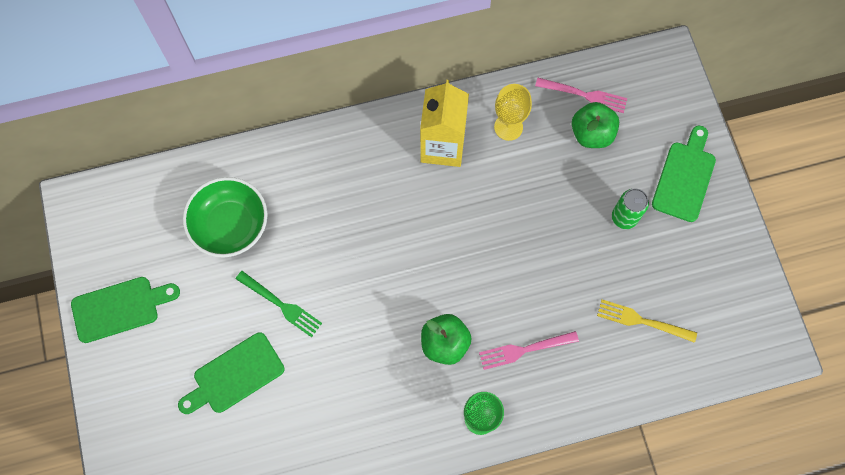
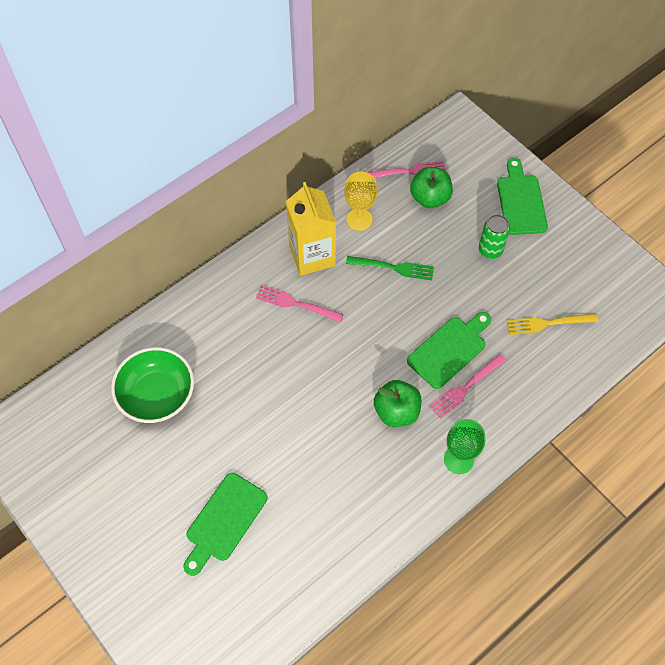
camera: 25 degrees left, 10 degrees down
(120, 308) = (87, 510): green cutting board -> green cutting board (449, 350)
(281, 305) = (236, 442): green fork -> green fork (393, 267)
(402, 190) = (296, 304): none -> pink fork

